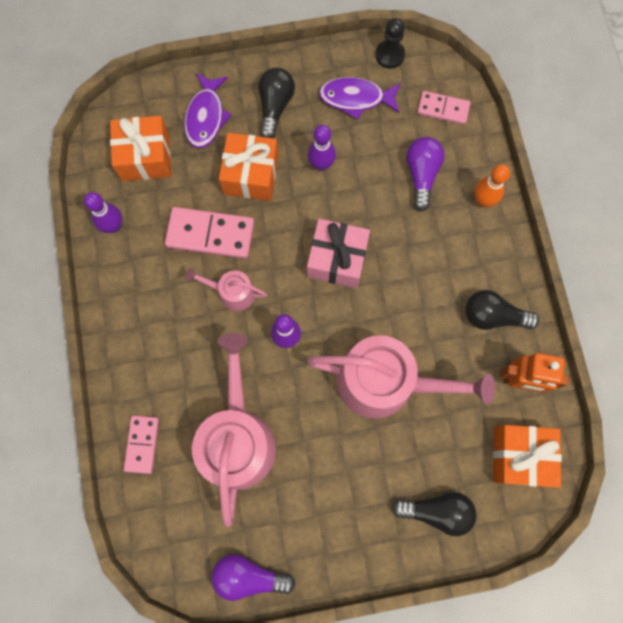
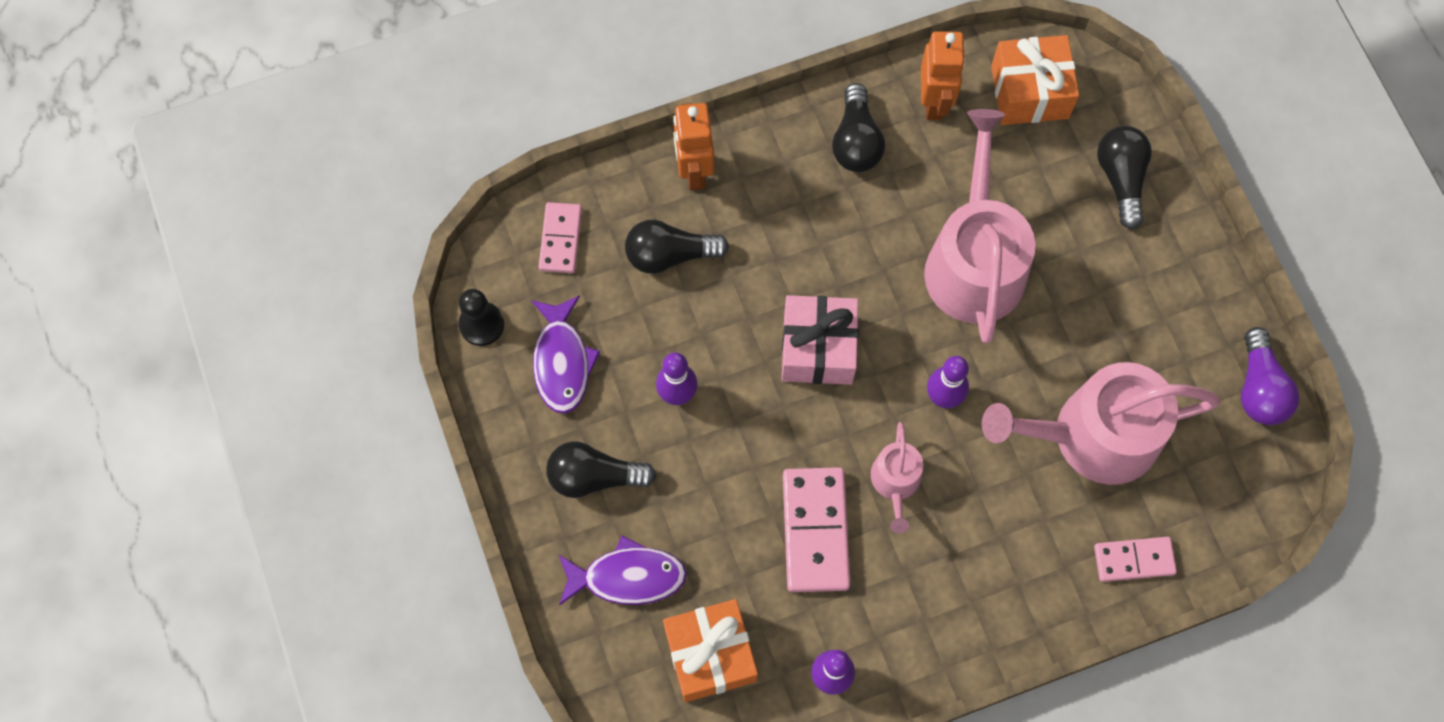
camera: 100 degrees left, 5 degrees down
(251, 175) = (711, 491): orange gift -> none
(421, 175) = (669, 255): purple light bulb -> black light bulb
(483, 201) = (694, 171): orange bowling pin -> orange robot

